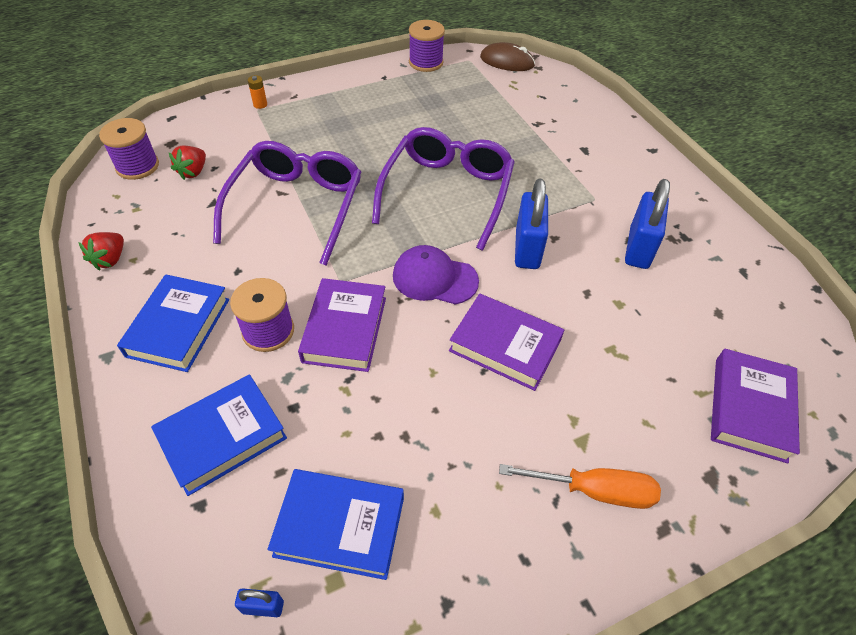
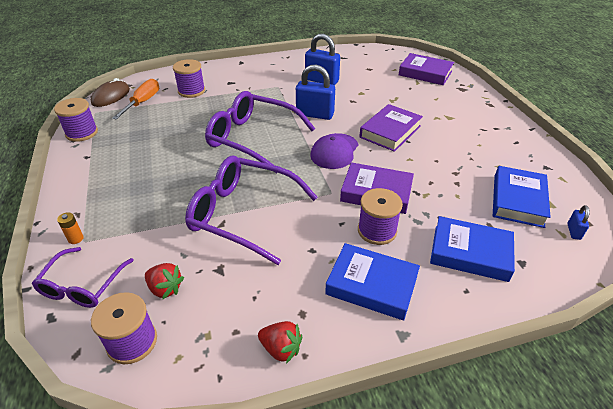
camera: 80 degrees left, 10 degrees down
(202, 124) = (82, 286): none -> purple glasses
(223, 437) = (470, 253): blue book -> blue book turned 45 degrees counterclockwise
(545, 119) = (191, 91): none -> purple spool
(594, 490) = (475, 118): orange screwdriver -> orange screwdriver (143, 102)

